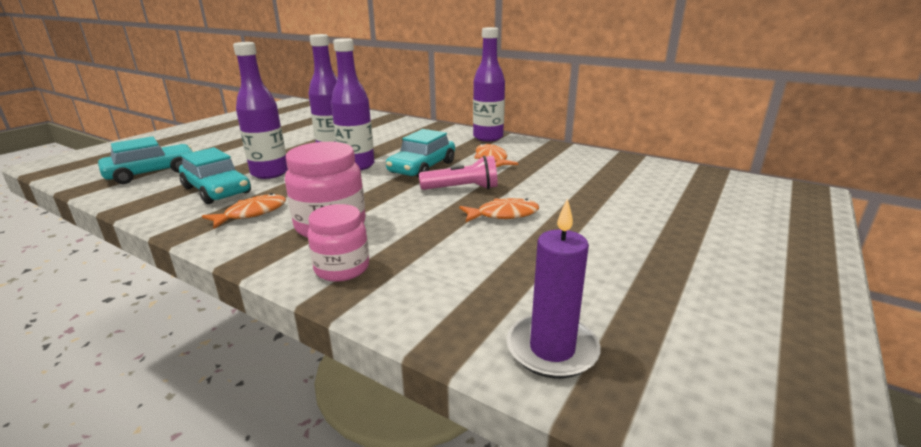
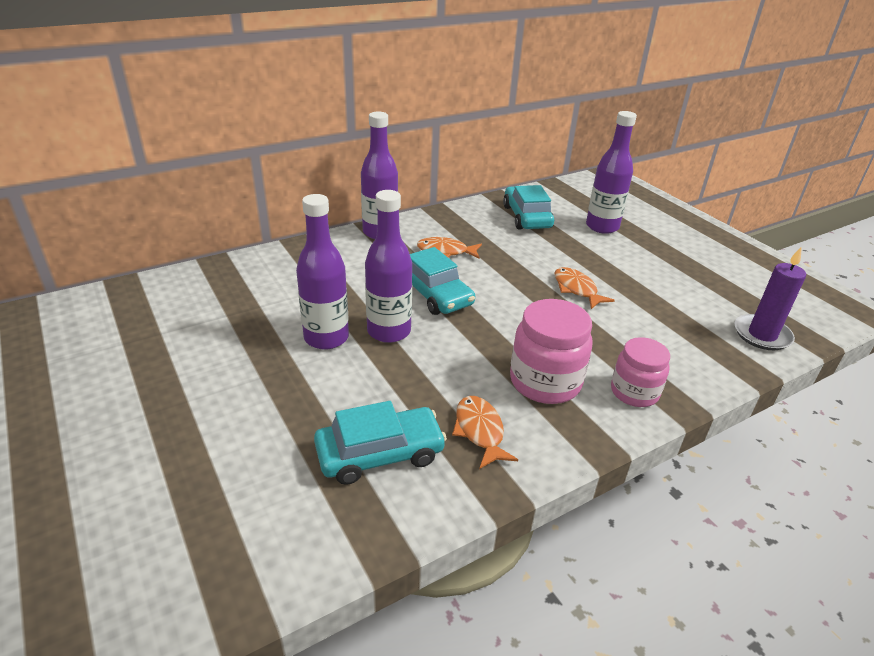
camera: 65 degrees left, 10 degrees up
(152, 173) = (236, 522): turquoise car -> turquoise car (526, 217)
(269, 173) = (353, 401): purple bottle -> purple bottle (602, 227)
(462, 188) = (508, 290): pink flashlight -> none
(503, 214) = (576, 289): orange fish -> orange fish turned 45 degrees counterclockwise

